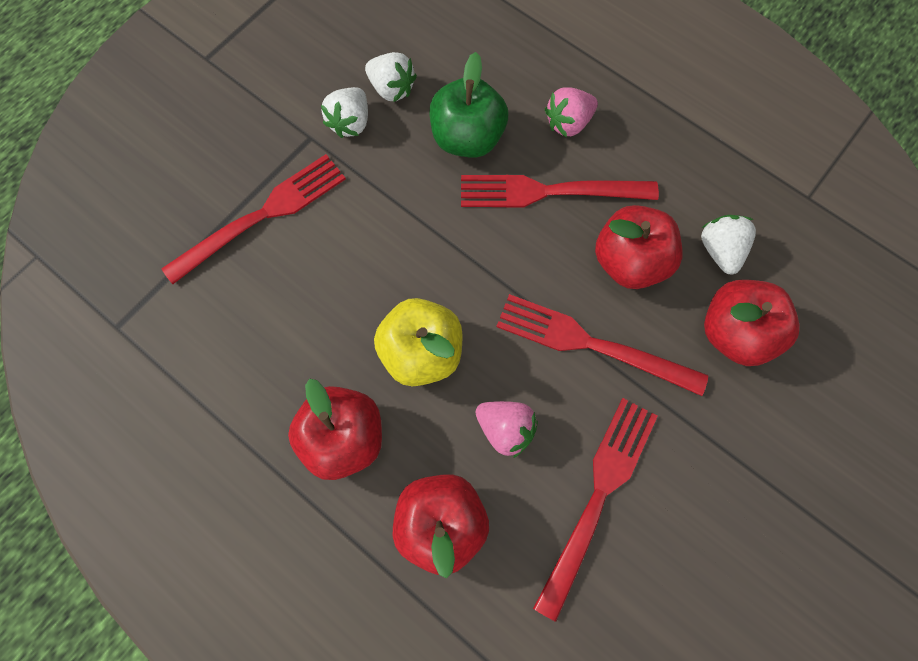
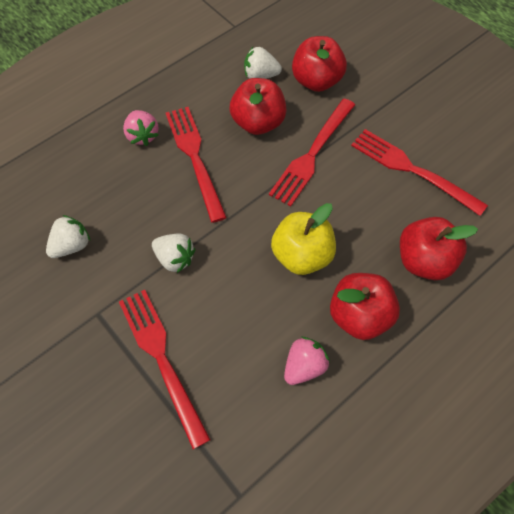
camera: 80 degrees left, 10 degrees down
(350, 123) = (94, 280): white strawberry -> white strawberry (175, 259)
(467, 138) = (135, 200): green apple -> none
(505, 429) = (364, 213): pink strawberry -> pink strawberry (304, 366)
(548, 192) = (194, 157): red fork -> red fork turned 150 degrees clockwise

